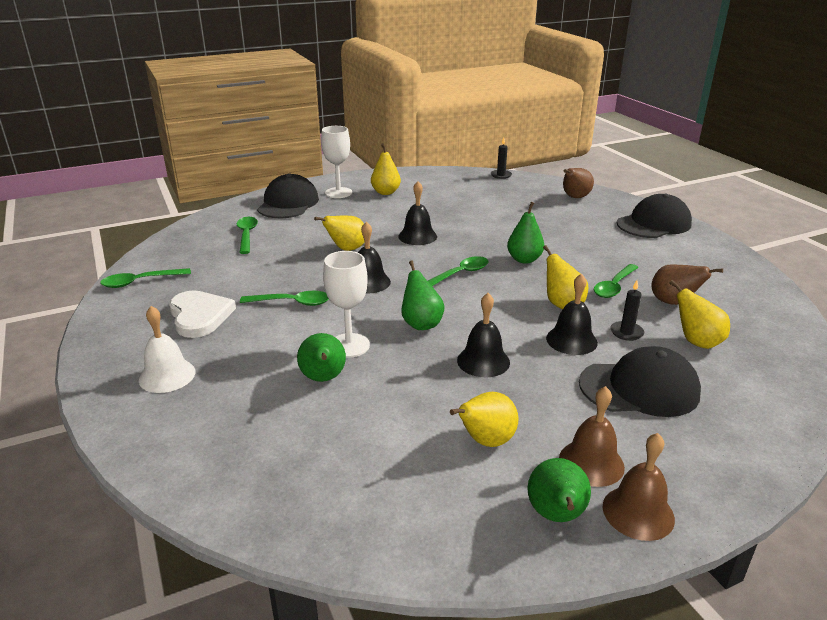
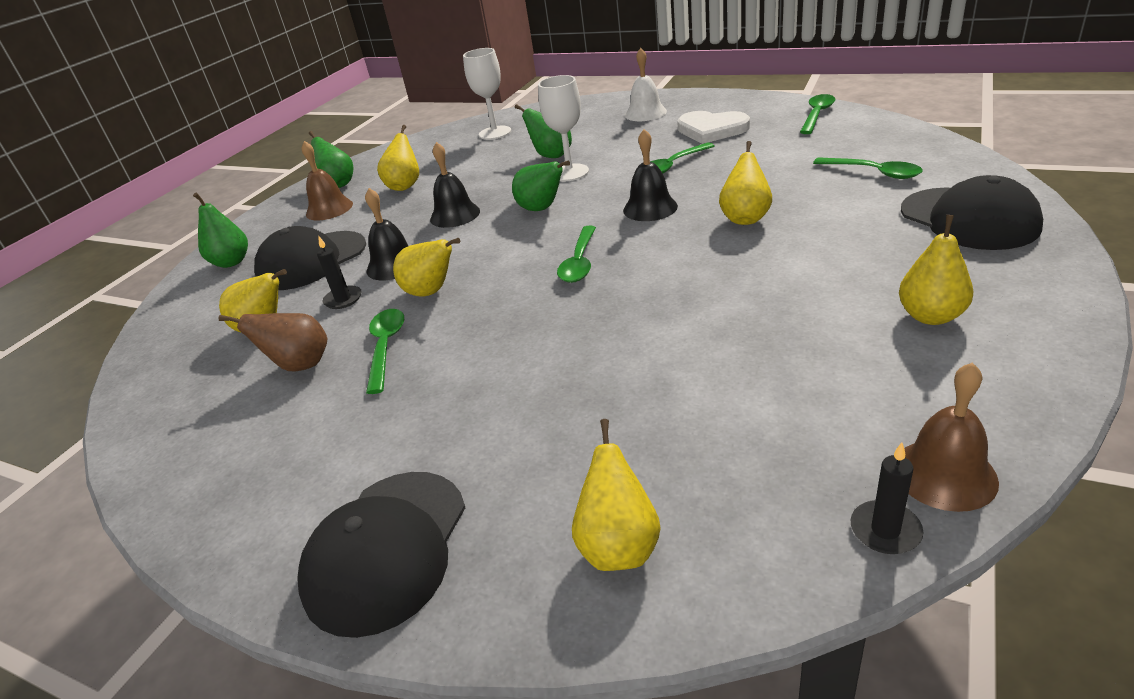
camera: 145 degrees right, 5 degrees up
(338, 193) = (979, 271): white goblet -> white goblet (495, 133)
(417, 236) = (712, 276): black bell -> none
(524, 259) = (533, 322): green pear -> green pear (231, 262)
(574, 197) = (619, 546): brown pear -> yellow pear
(638, 512) = (290, 205): brown bell -> brown bell (944, 474)

